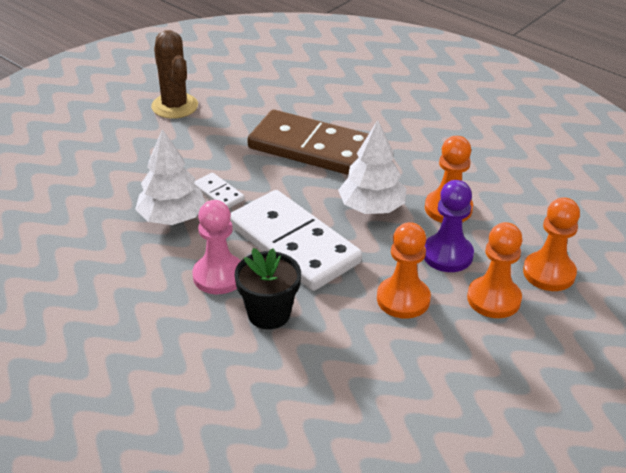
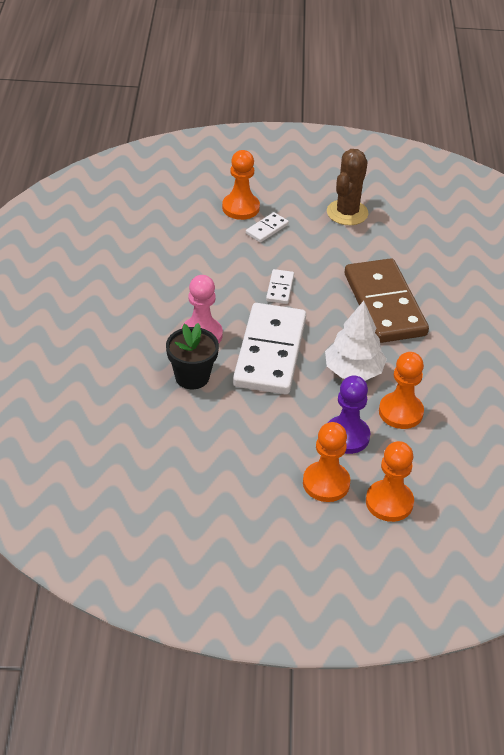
camera: 50 degrees right, 5 degrees up
(132, 159) = (267, 229): none -> white domino
(172, 217) = (231, 282): white tree -> none
(403, 299) = (274, 435): orange pawn -> orange pawn (240, 208)

